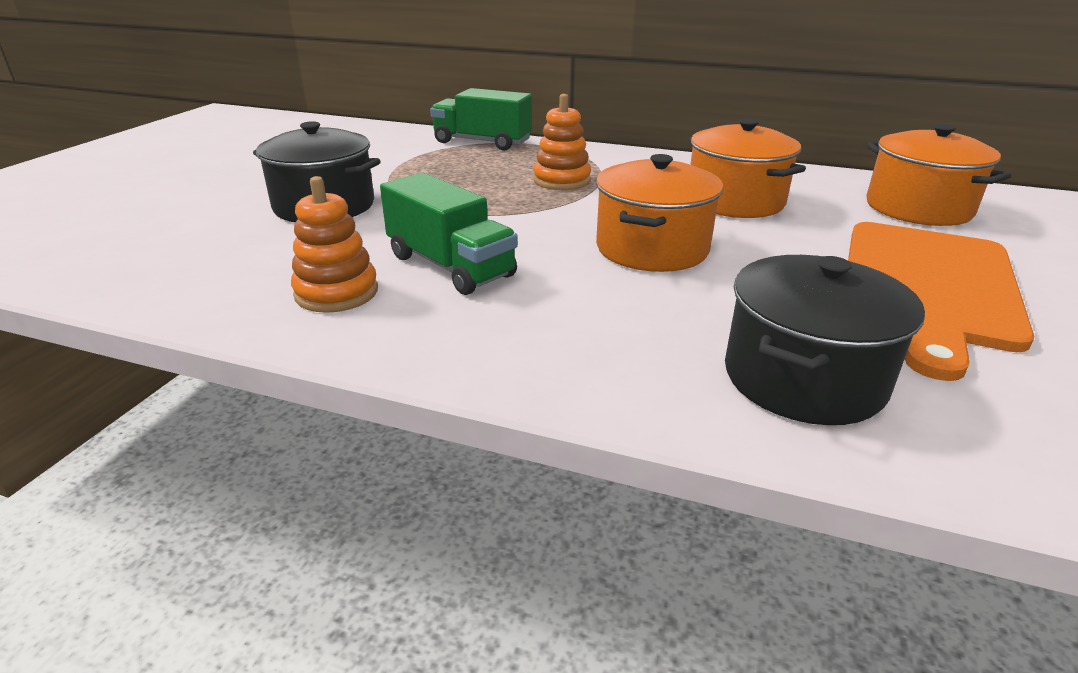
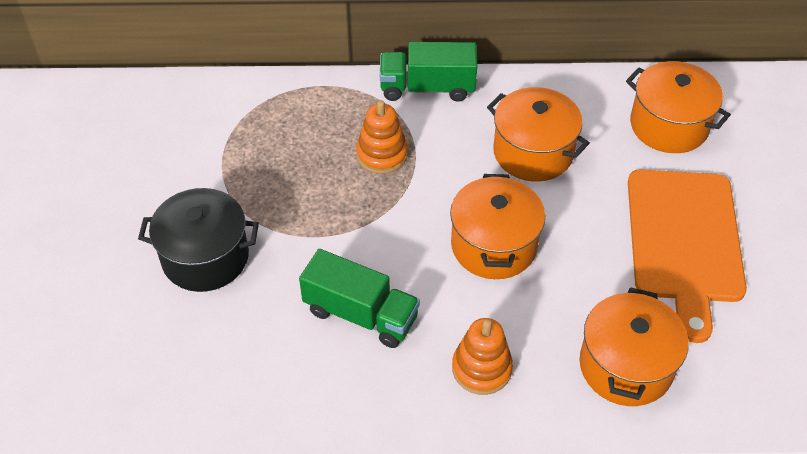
camera: 20 degrees left, 20 degrees up
(336, 293) = (300, 372): orange stacking toy -> orange stacking toy (481, 368)
(482, 142) = (272, 95): green truck -> green truck (427, 88)
(803, 378) = (625, 366): black pot -> orange pot

